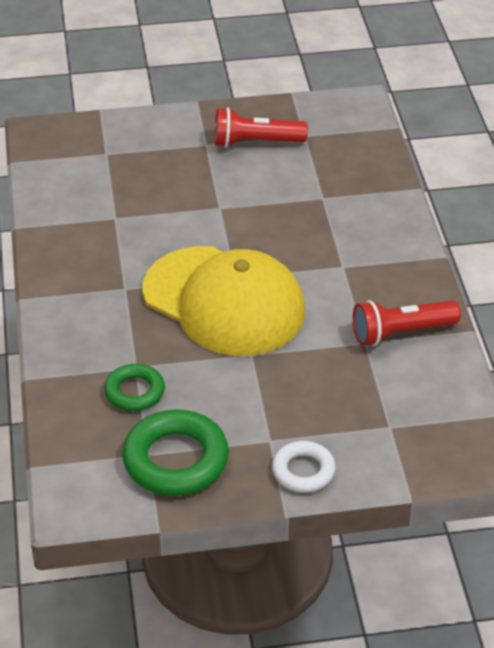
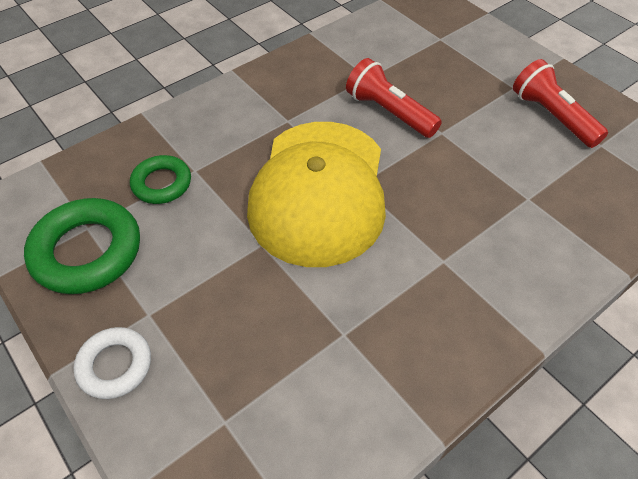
camera: 60 degrees right, 10 degrees up
(401, 333) = (382, 363): red flashlight -> red flashlight (389, 112)

